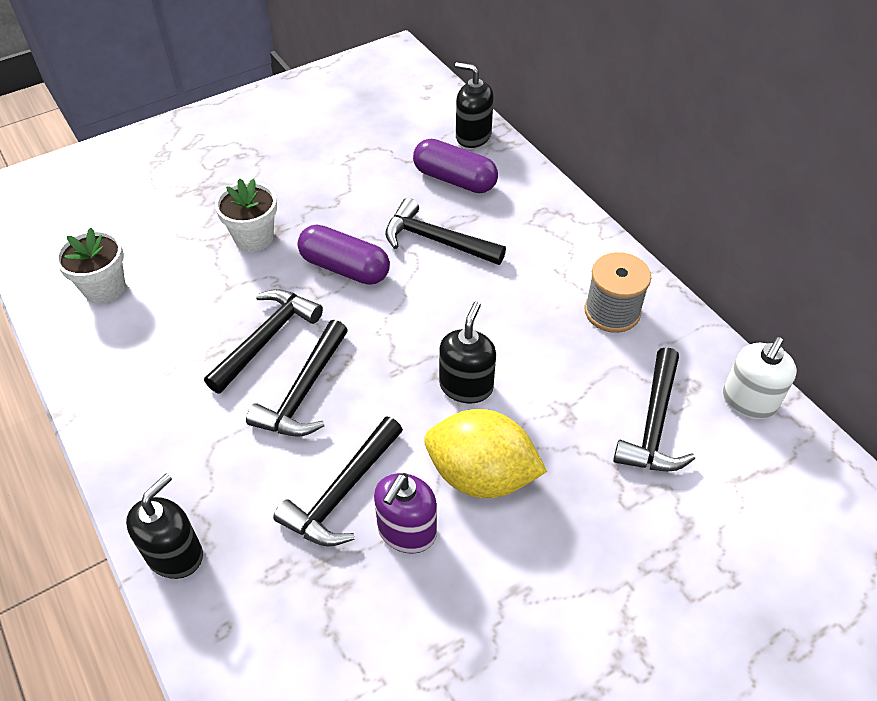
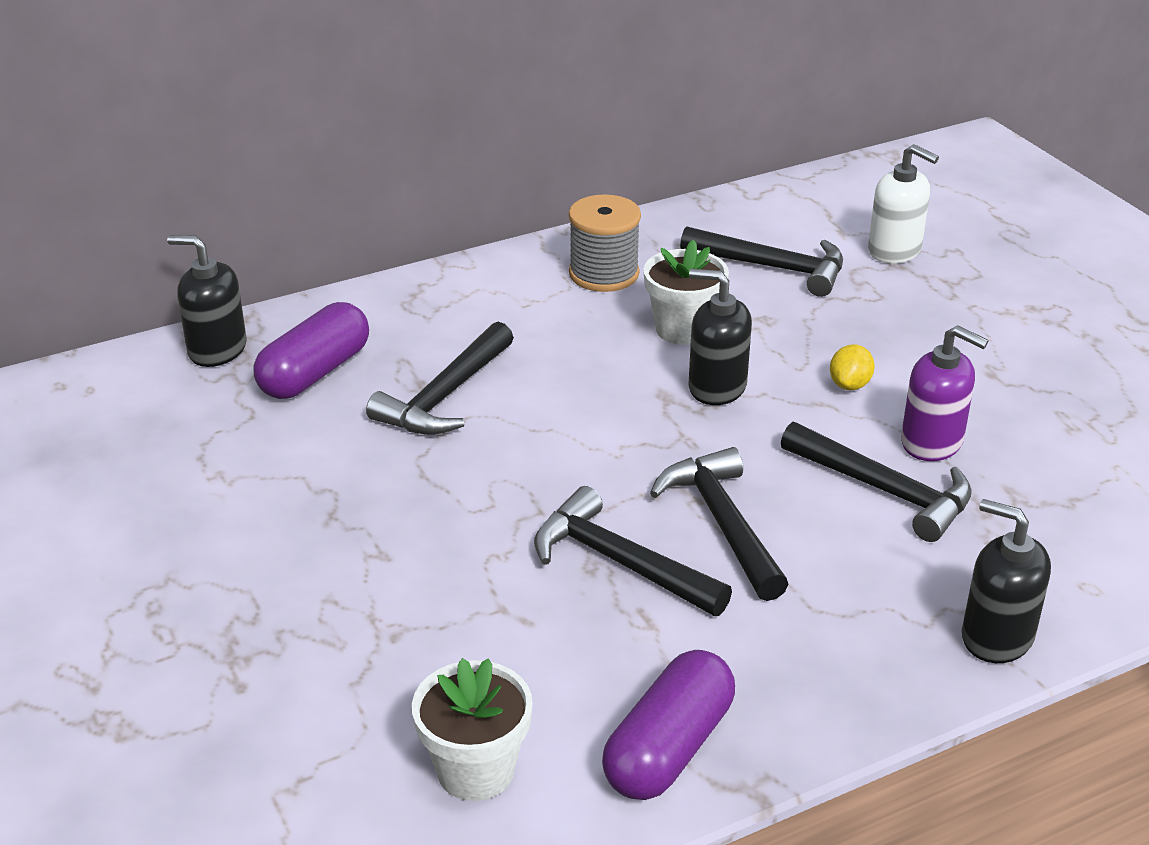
camera: 85 degrees left, 15 degrees down
(254, 237) = (389, 582): white flower pot -> white flower pot (683, 329)
(304, 392) = (723, 524): black hammer -> black hammer turned 135 degrees counterclockwise
(344, 268) = (484, 484): purple capsule -> purple capsule (669, 748)
(473, 136) = (217, 350): black soap dispenser -> black soap dispenser turned 75 degrees clockwise
(481, 475) = (849, 385): yellow lemon -> yellow lemon, size x0.43
(748, 401) = (742, 210): white soap dispenser -> white soap dispenser (894, 250)

